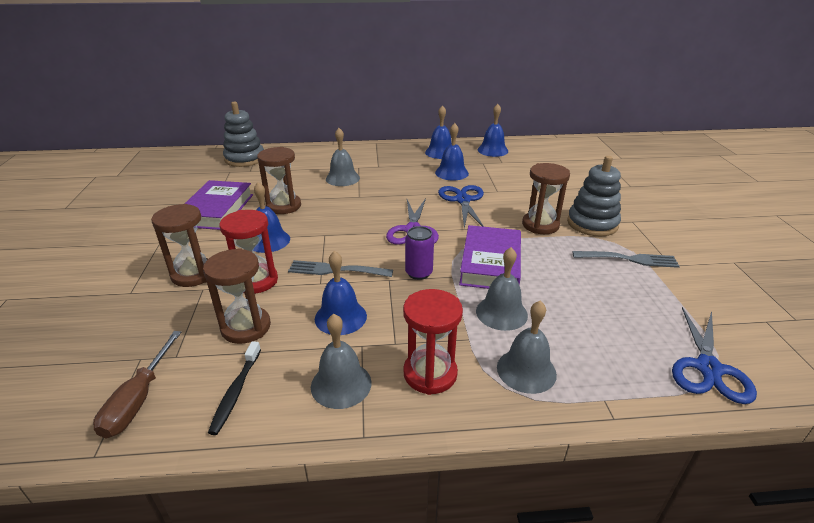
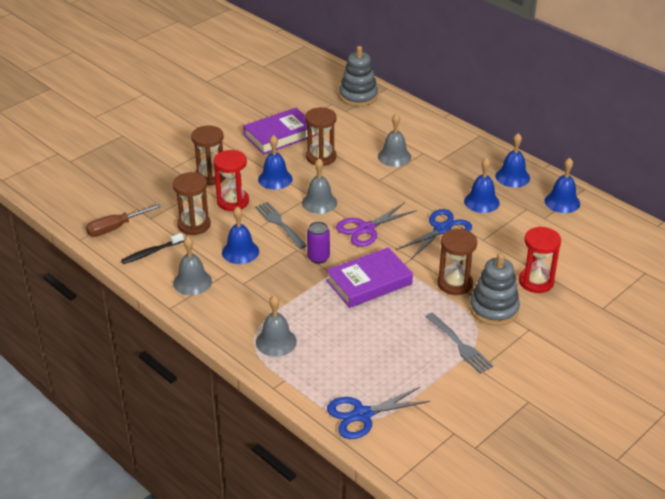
camera: 50 degrees right, 5 degrees up
(430, 373) = (233, 308): red hourglass -> red hourglass (536, 281)
(501, 313) = (318, 310): grey bell -> grey bell (319, 202)

